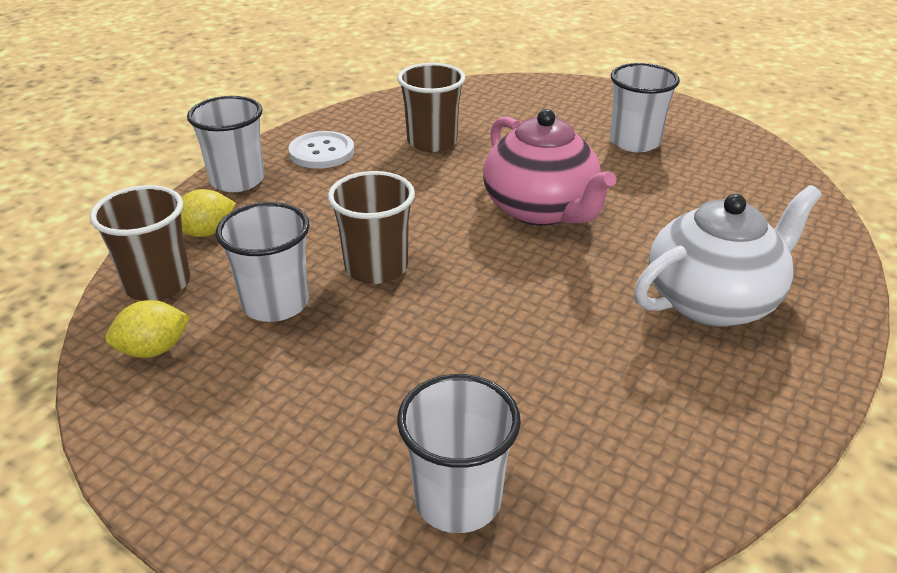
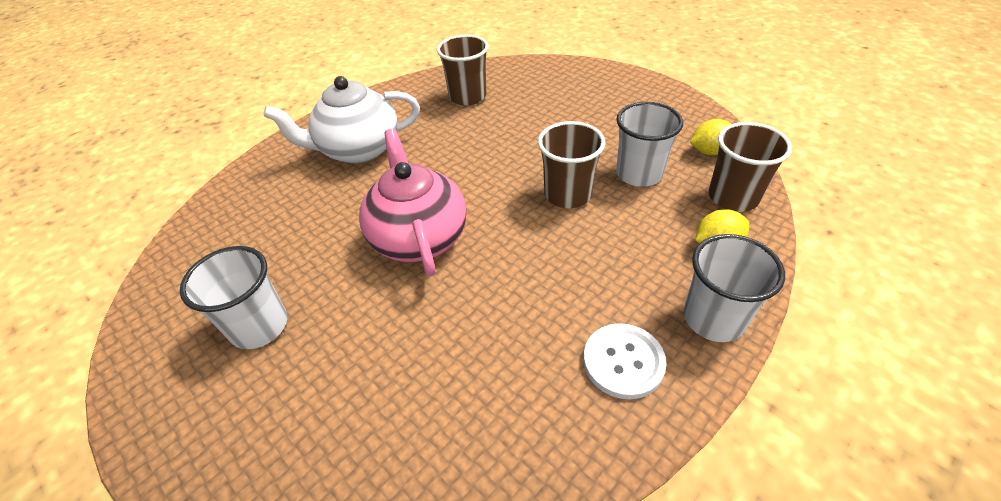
camera: 165 degrees left, 10 degrees up
(432, 142) = (485, 364): brown cup -> brown cup (467, 97)
(457, 499) = (541, 81): white cup -> none

